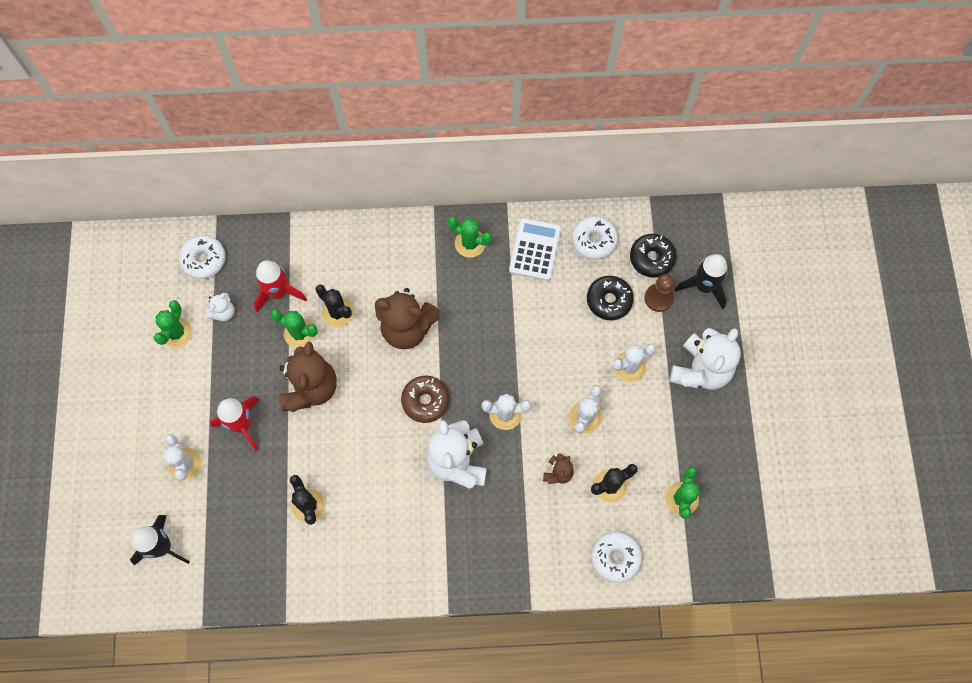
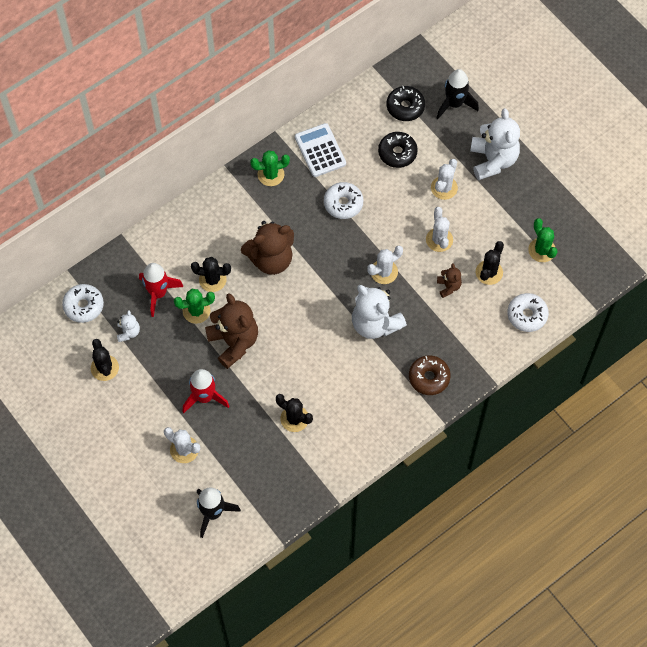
camera: 35 degrees left, 5 degrees down
(176, 333) = (104, 368): green cactus -> black cactus
(425, 401) = (322, 298): brown donut -> brown donut (429, 377)
(594, 240) = (356, 119): white donut -> white donut (343, 203)
(658, 298) = (430, 130): brown pawn -> none

